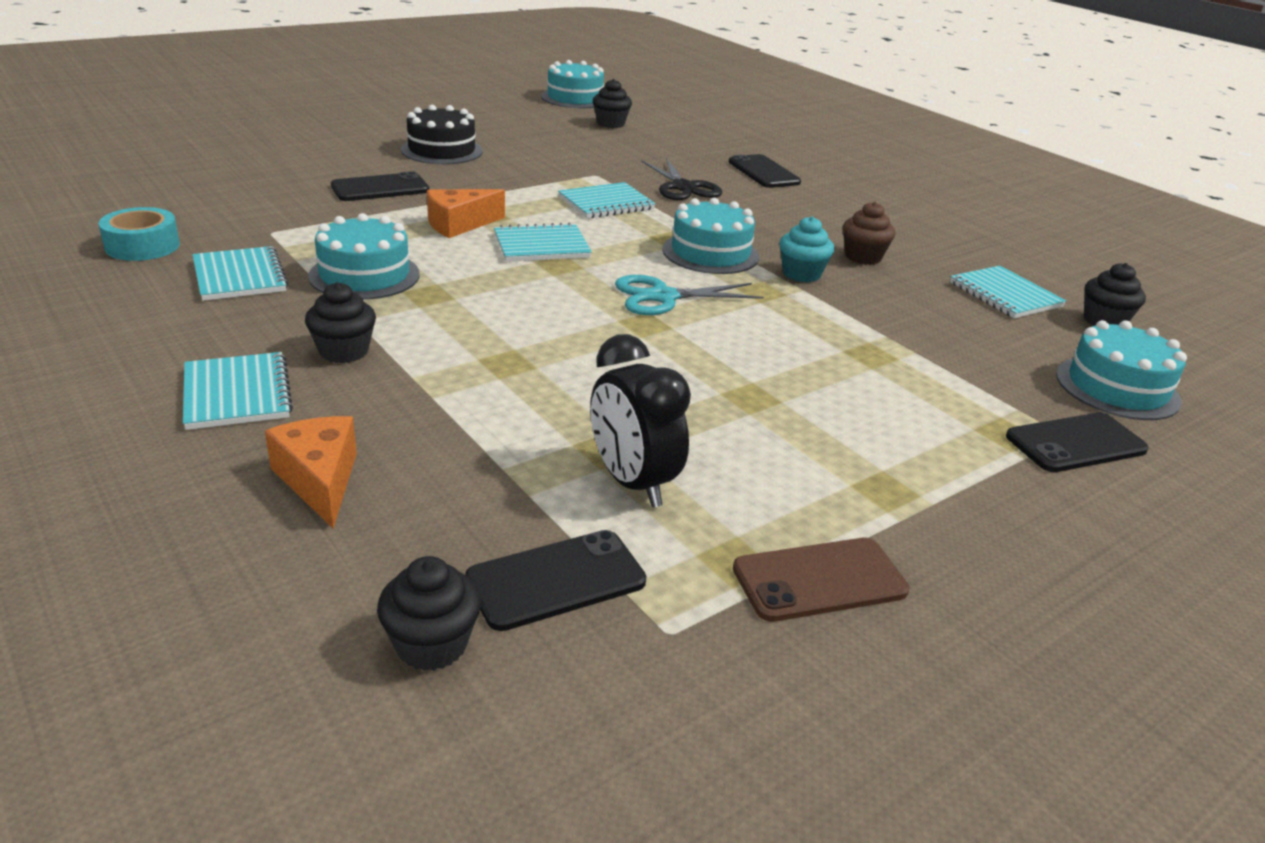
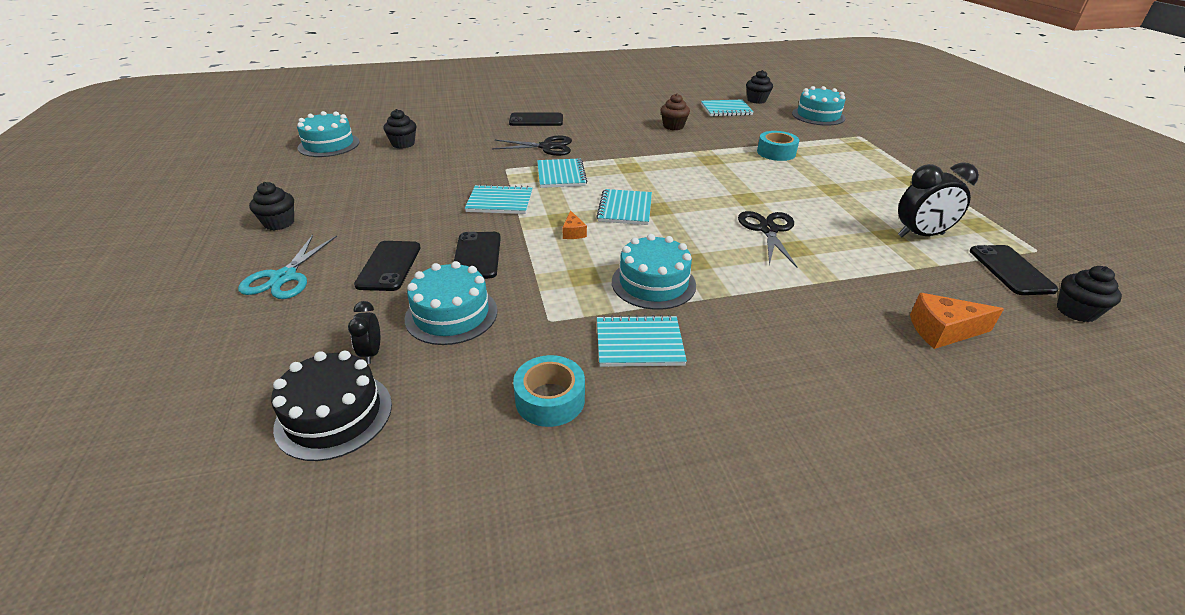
camera: 65 degrees left, 5 degrees up
(202, 175) = (371, 353): none -> black clock
(237, 394) = (840, 356): turquoise notebook -> turquoise notebook (500, 201)
(344, 351) = (777, 305): black cupcake -> black cupcake (279, 223)
(441, 150) = (406, 217): black cake -> black cake (334, 415)
(459, 224) = (573, 232): orange cheese -> orange cheese, size x0.57
(552, 342) = (768, 230): none -> black scissors
(663, 297) = (712, 186): turquoise scissors -> turquoise scissors (284, 277)
(710, 253) = (655, 161): turquoise cake -> turquoise cake (451, 314)
(801, 274) = (691, 145): turquoise cupcake -> none
(819, 580) = (985, 210): brown phone -> none
(857, 344) = (776, 152): none -> turquoise tape
(1075, 443) = (866, 136): black phone -> black phone (389, 266)

